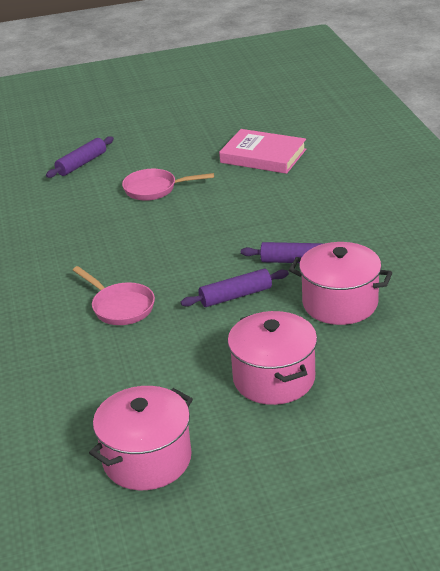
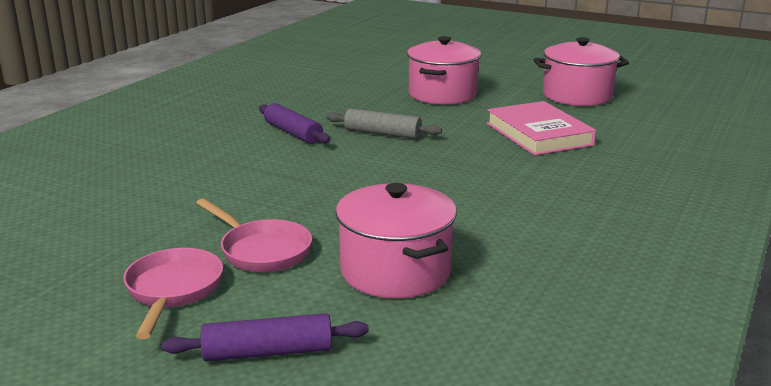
camera: 140 degrees left, 10 degrees down
(120, 307) = (486, 163): pink pan -> pink pan (173, 291)
(235, 296) = (382, 134): purple rolling pin -> grey rolling pin
(263, 156) = (79, 225): pink book -> pink book (539, 134)
(340, 303) = (325, 104): pink pot -> pink pot (395, 271)

